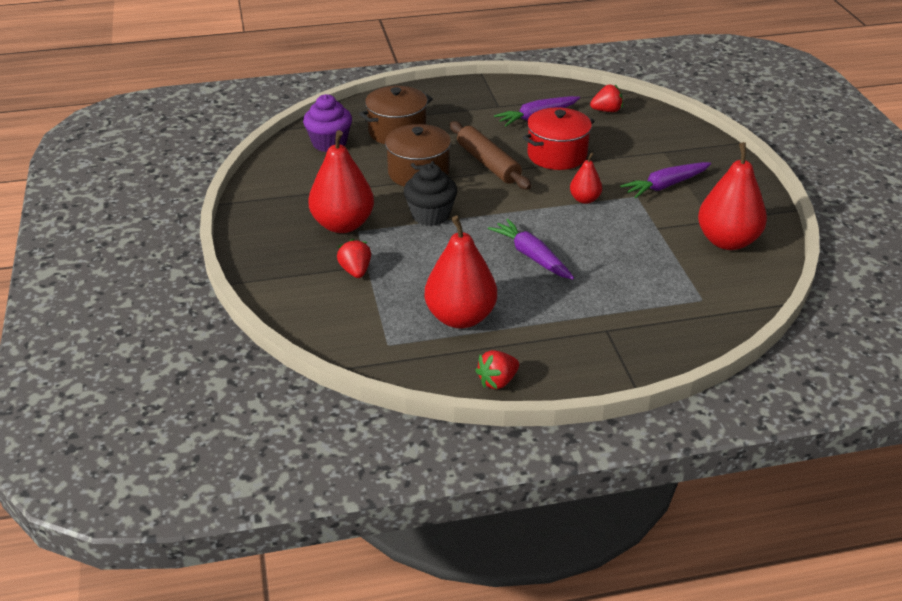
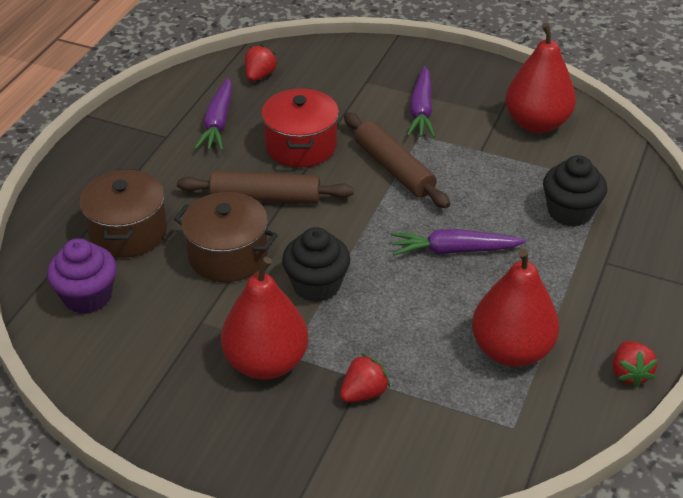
camera: 55 degrees left, 5 degrees up
(355, 271) = (363, 393): red strawberry -> red strawberry turned 120 degrees clockwise
(584, 199) = (394, 168): red pear -> brown rolling pin
(642, 293) = (570, 212): none -> black cupcake

